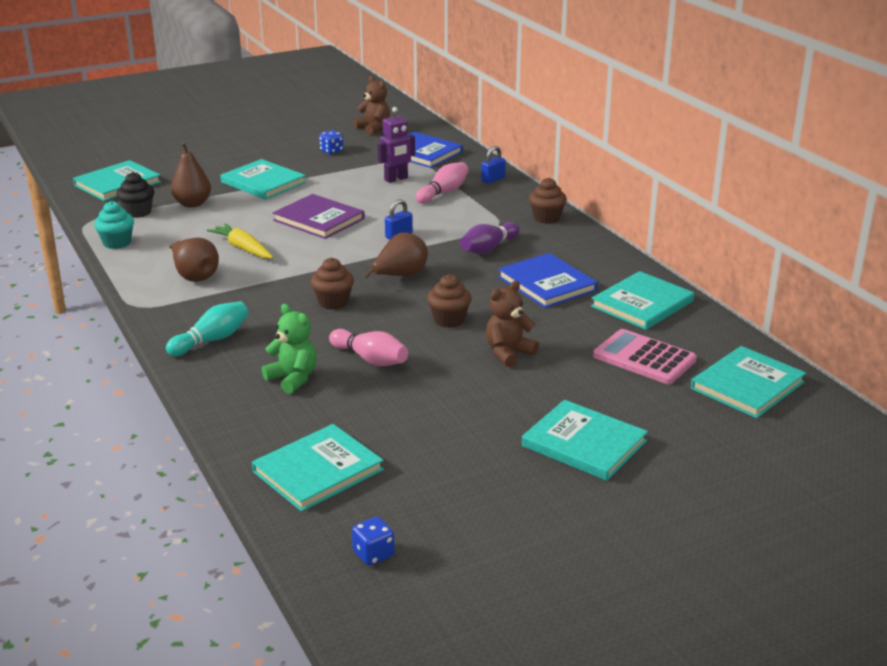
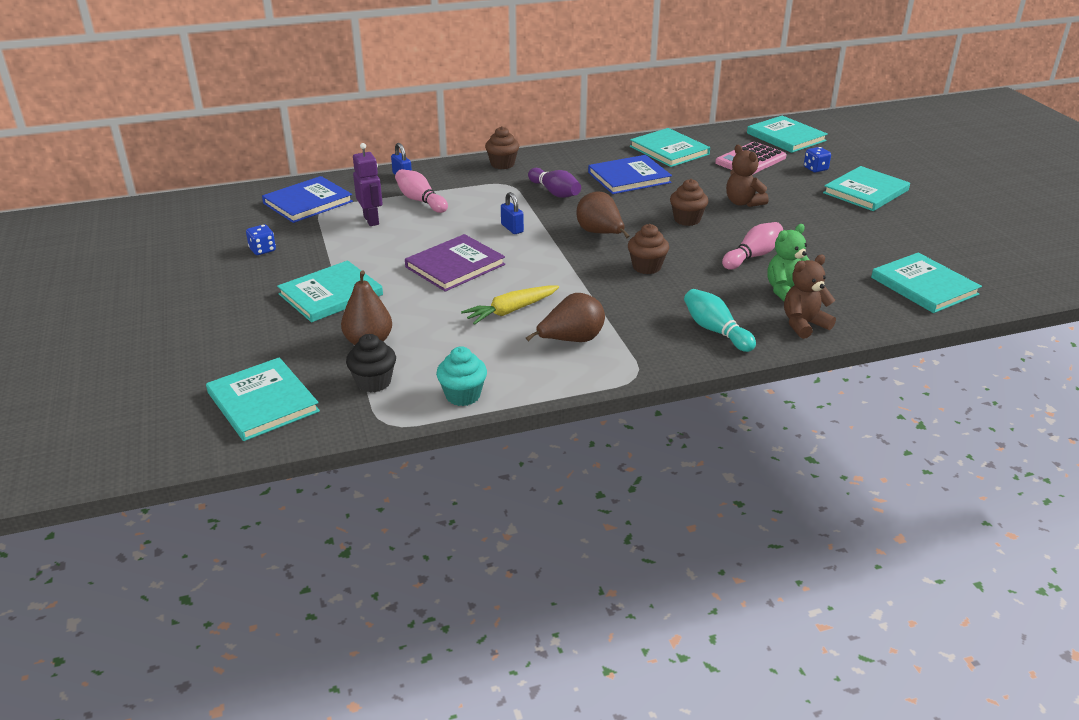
camera: 80 degrees left, 5 degrees up
(373, 128) = (211, 222): brown teddy bear -> brown teddy bear (803, 324)
(373, 554) = (1018, 270): blue dice -> blue dice (815, 169)

